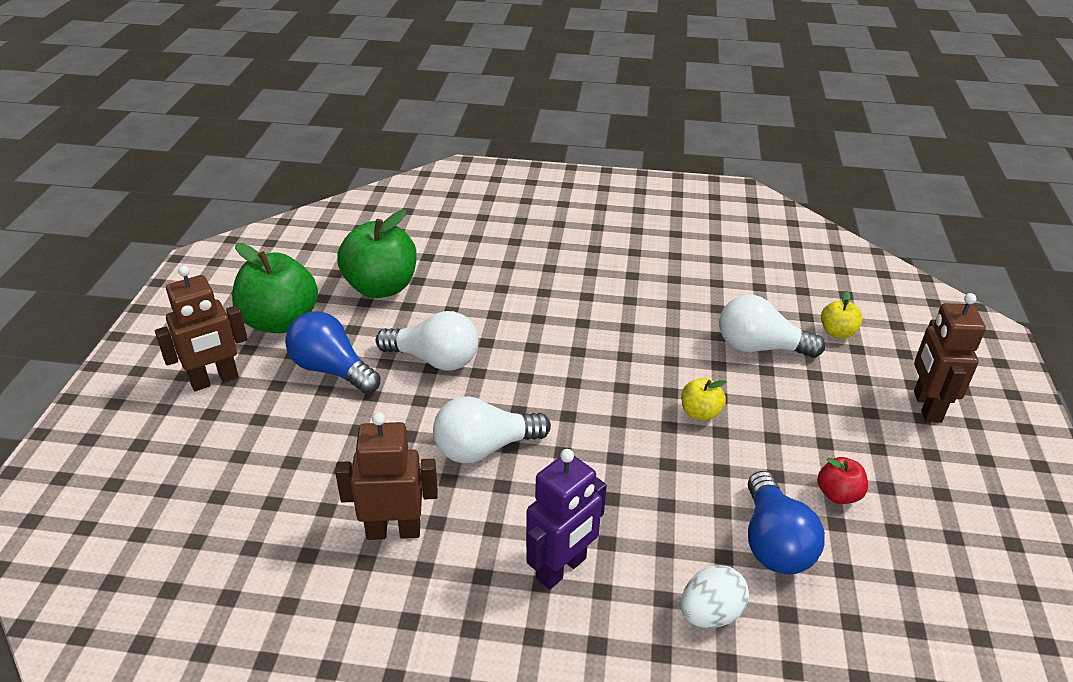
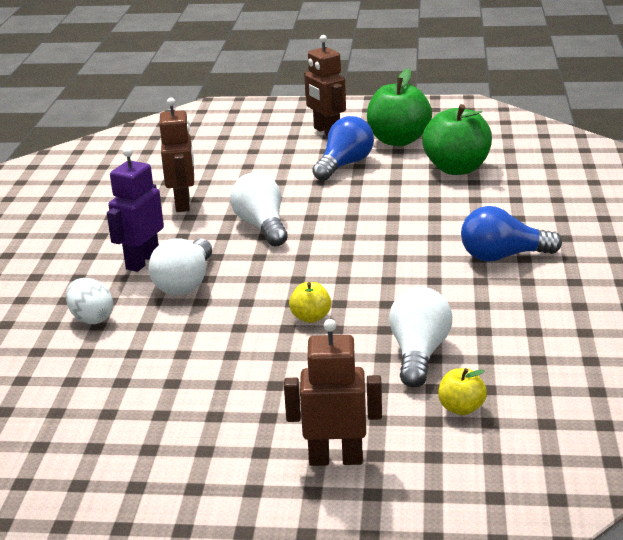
camera: 90 degrees right, 10 degrees down
(434, 360) = (364, 199): white light bulb -> white light bulb (185, 283)
(561, 568) = (142, 261): purple robot -> purple robot turned 75 degrees clockwise
(774, 542) = (154, 349): blue light bulb -> blue light bulb (503, 256)
(838, 494) = (206, 386): red apple -> none

